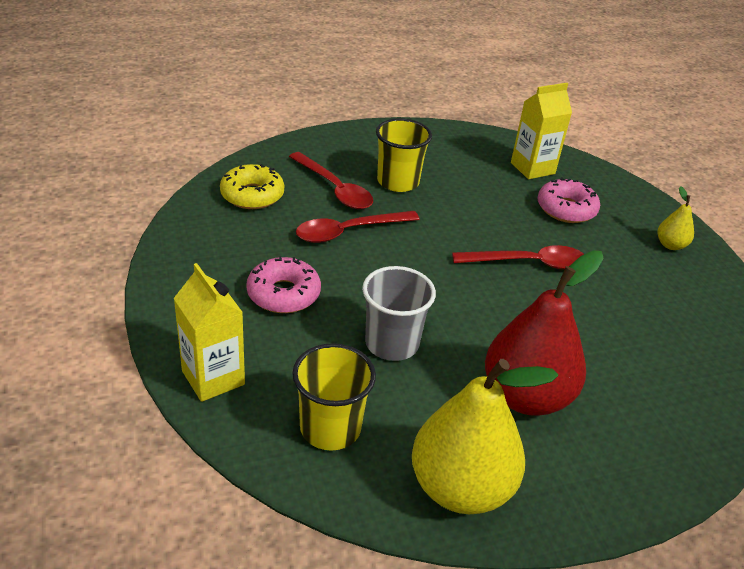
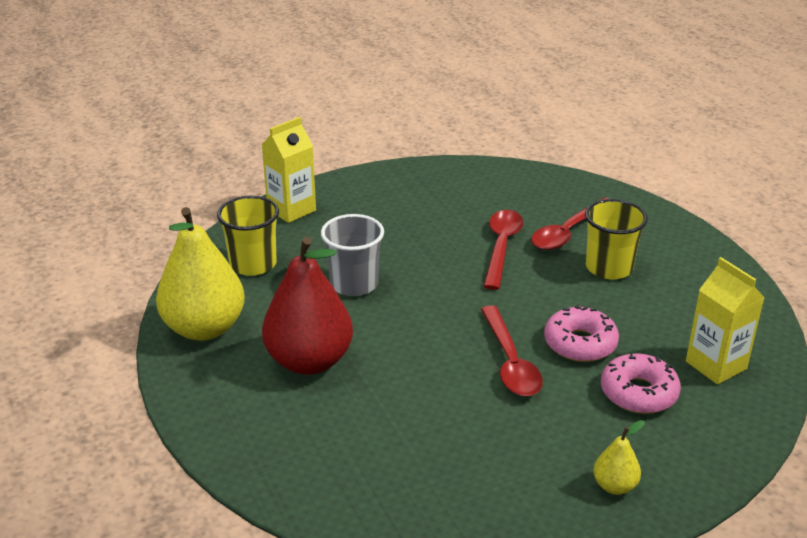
camera: 85 degrees right, 5 degrees down
(252, 195) = (527, 191): yellow donut -> none
(283, 294) = (396, 225): pink donut -> pink donut (580, 343)
(349, 231) = (501, 247): red spoon -> red spoon turned 45 degrees clockwise

